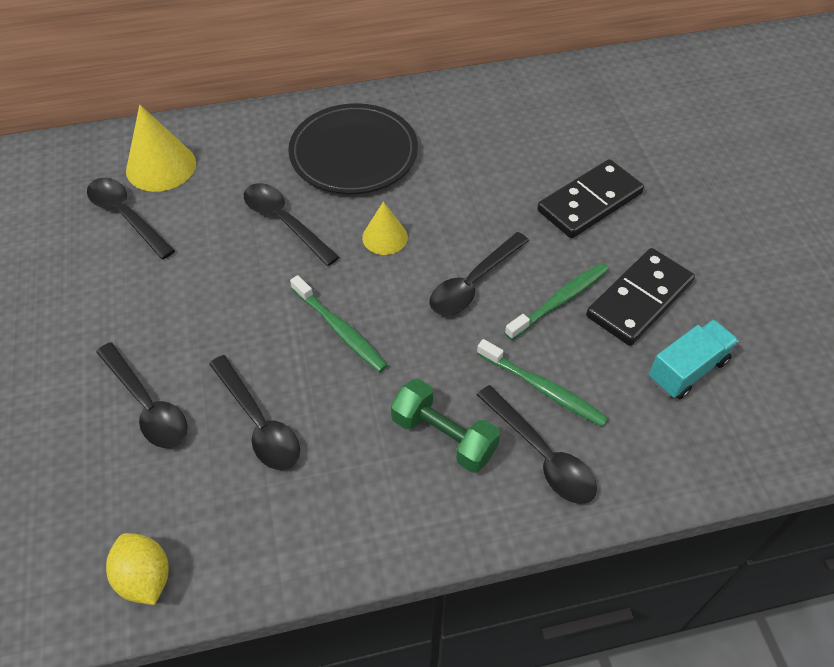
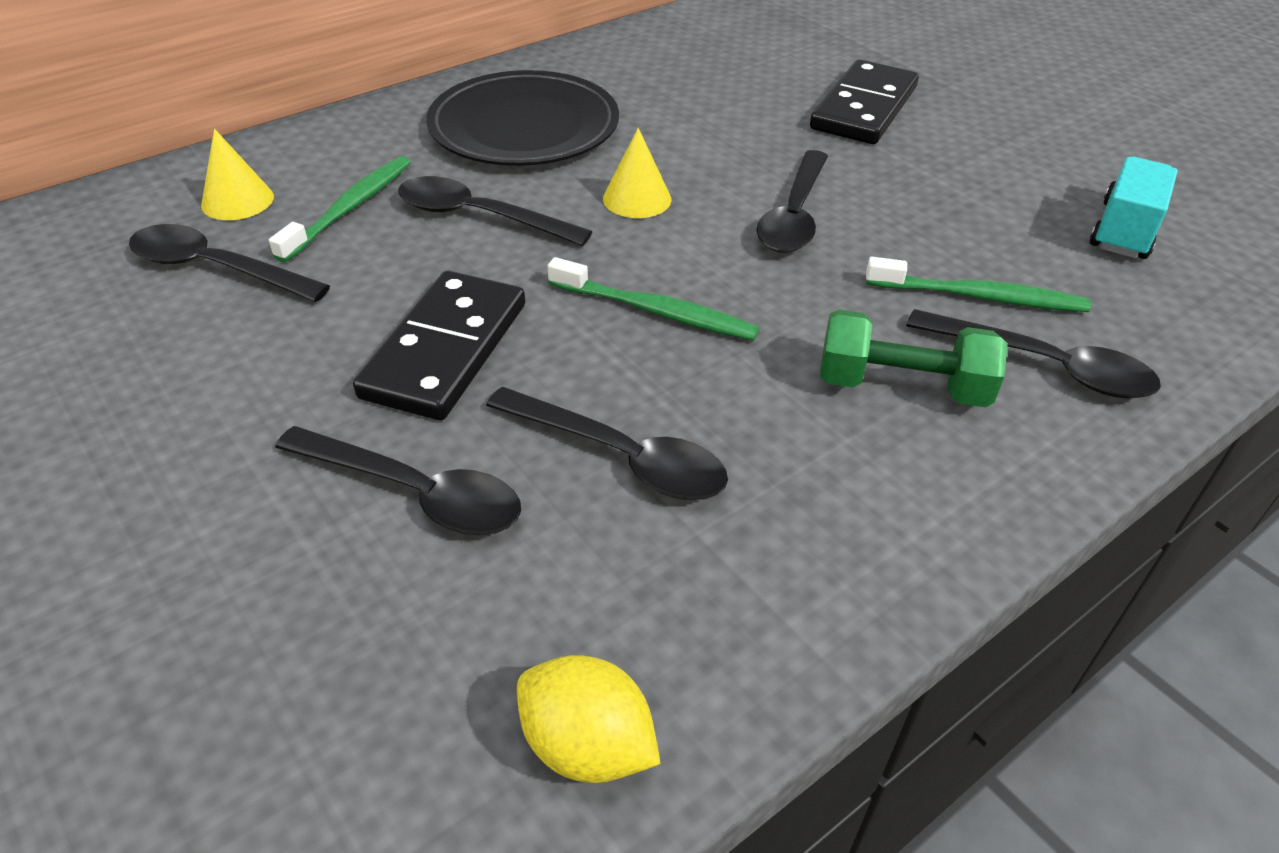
camera: 25 degrees left, 10 degrees down
(161, 166) = (237, 200): yellow cone -> yellow cone, size x0.62
(559, 301) = (916, 205): green toothbrush -> green toothbrush (350, 208)
(639, 299) = (1006, 181): black domino -> black domino (446, 350)

